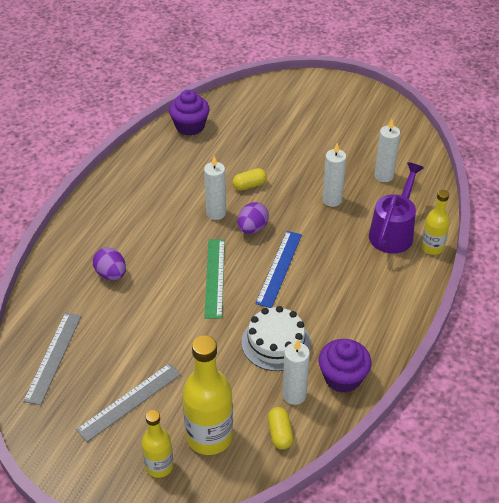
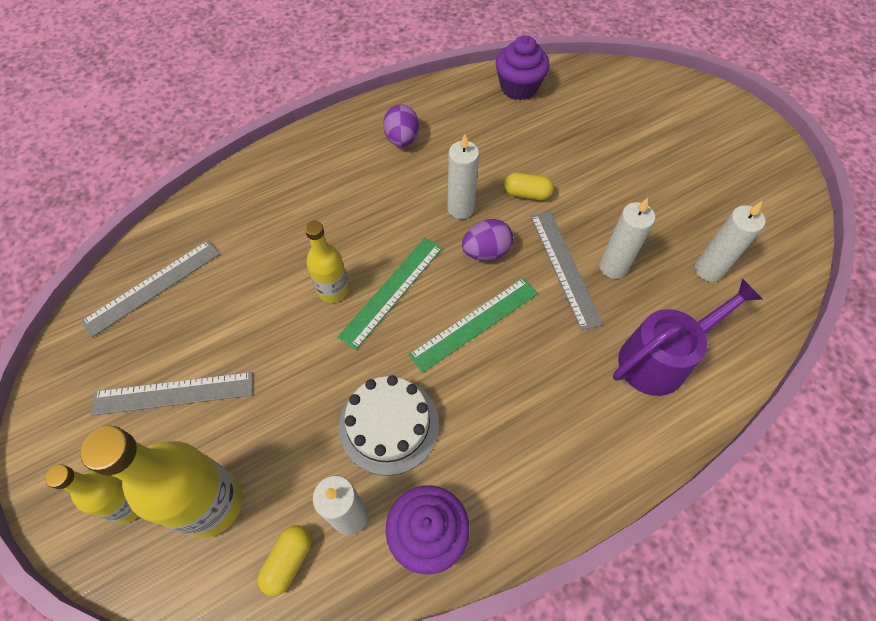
camera: 35 degrees right, 15 degrees up
(111, 274) = (290, 221): purple egg -> purple egg (402, 139)
(279, 268) = (475, 323): blue ruler -> green ruler
(305, 214) = (565, 267): none -> grey ruler
(432, 247) = (699, 414): yellow bottle -> yellow bottle (333, 289)

